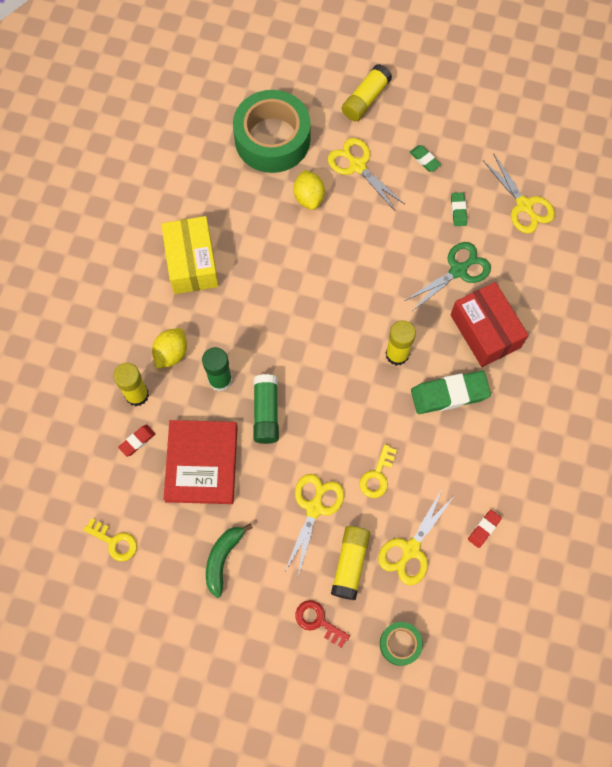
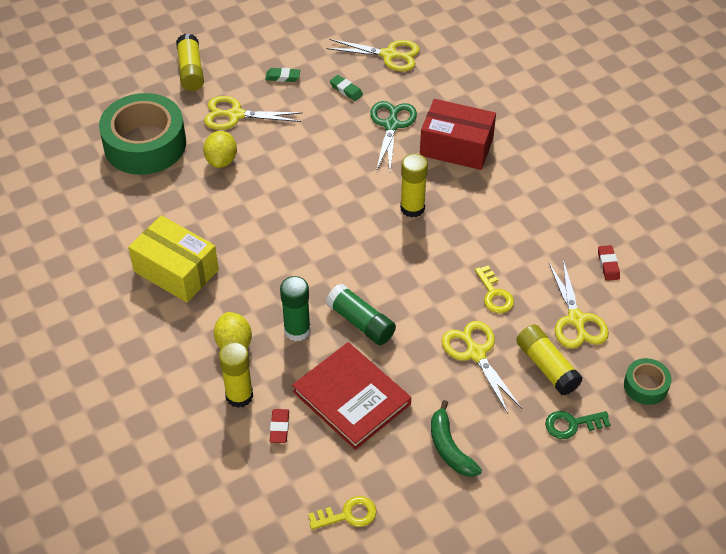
camera: 45 degrees left, 20 degrees down
(309, 197) = (221, 160): yellow lemon -> yellow lemon turned 60 degrees clockwise
(318, 621) = (572, 424): red key -> green key
(449, 394) = (480, 203): green eraser -> none

